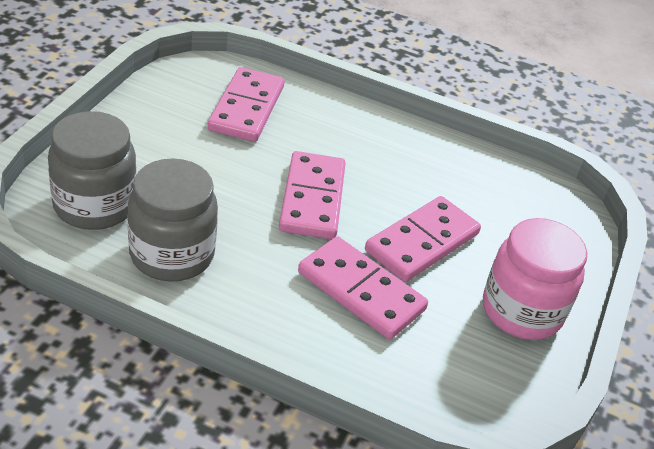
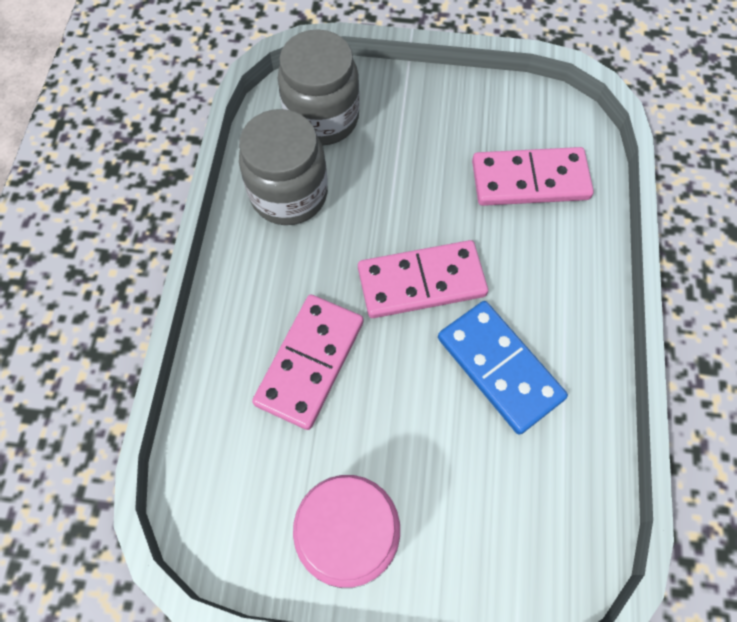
camera: 80 degrees right, 25 degrees up
(407, 183) = (499, 368): none -> blue domino
(422, 242) = (408, 405): pink domino -> none

